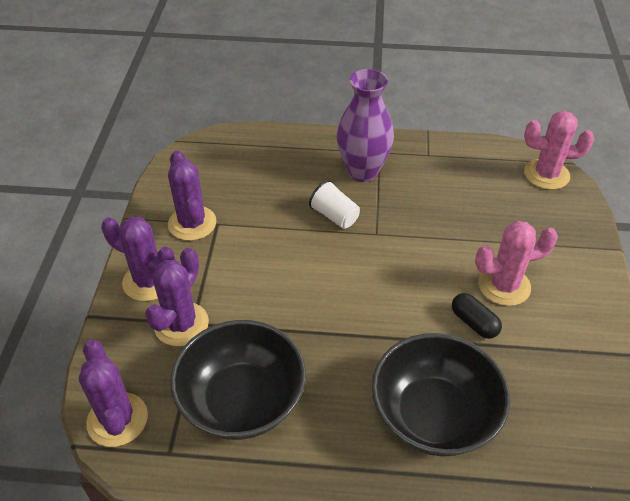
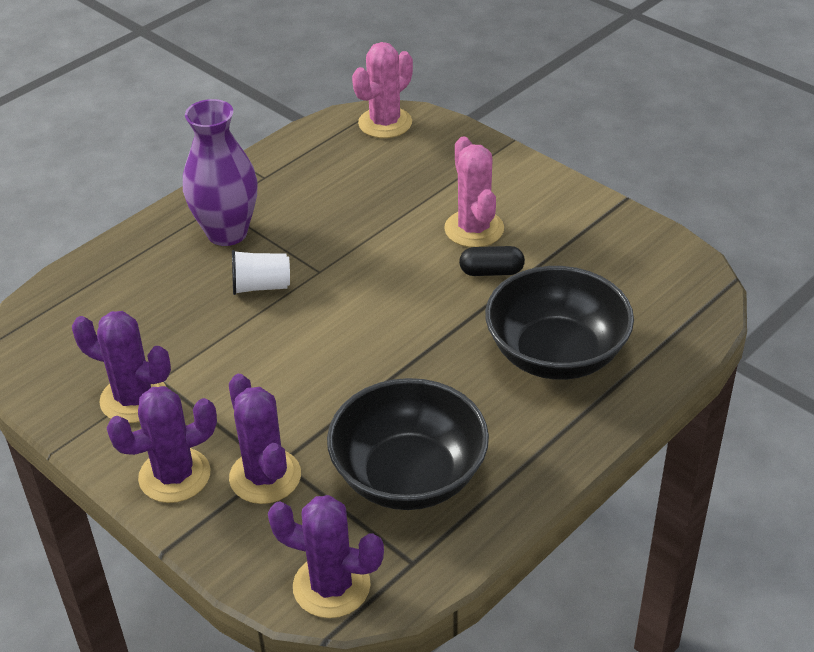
camera: 50 degrees left, 5 degrees down
(504, 286) = (474, 229): pink cactus -> pink cactus turned 45 degrees counterclockwise

